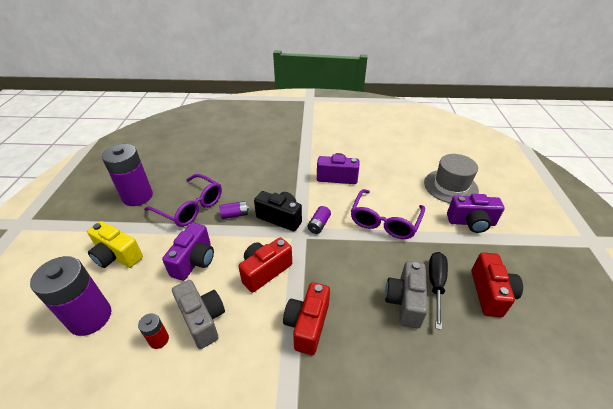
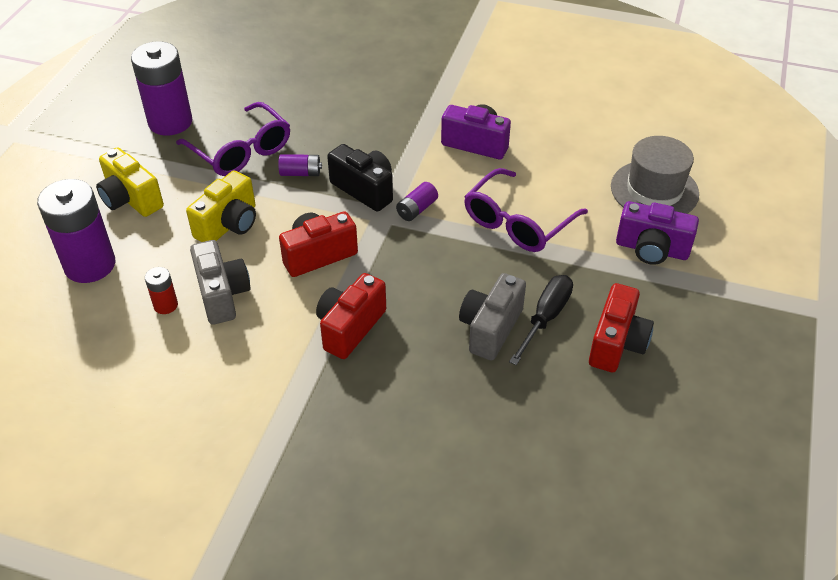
camera: 15 degrees right, 5 degrees up
(194, 261) = (229, 224): purple camera -> yellow camera

